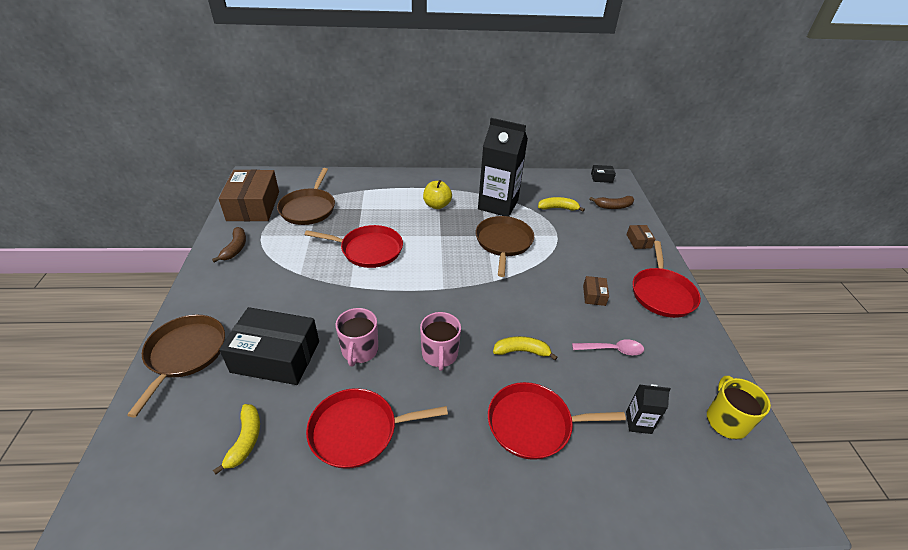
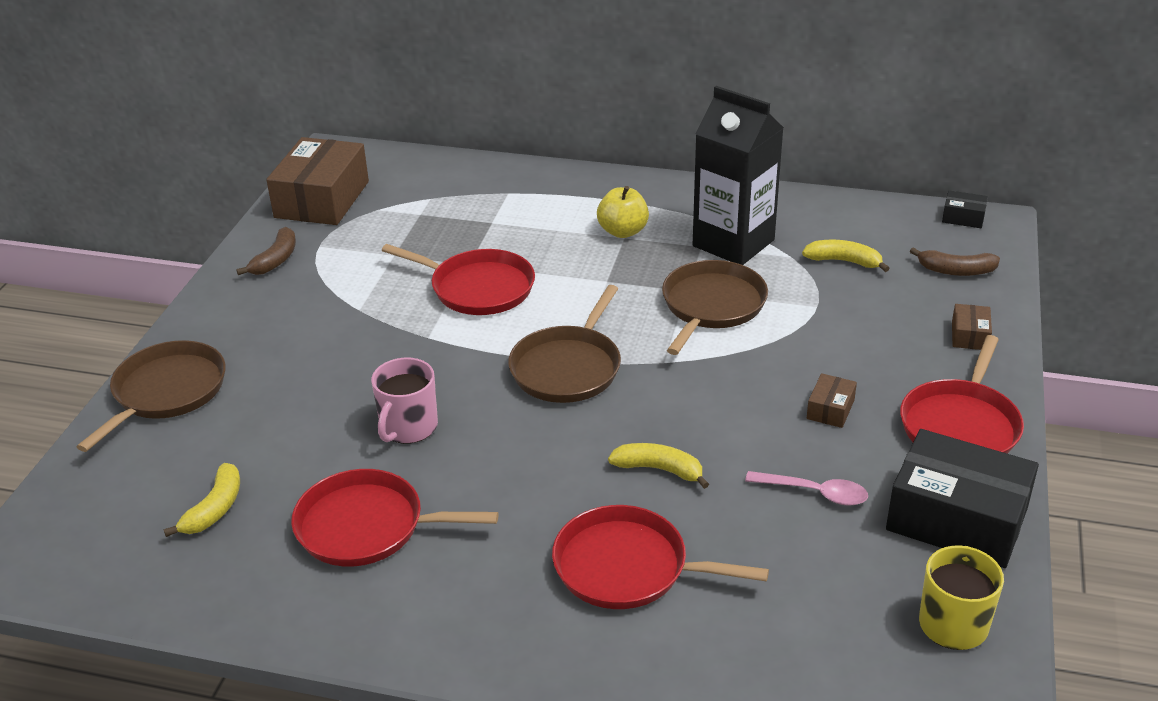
camera: 20 degrees right, 5 degrees down
(276, 356) = (286, 415): black box -> black box (957, 518)
(308, 208) = (406, 213): brown pan -> brown pan (568, 368)
(439, 354) = (526, 452): pink mug -> none
(638, 422) = (799, 597): black carton -> none

